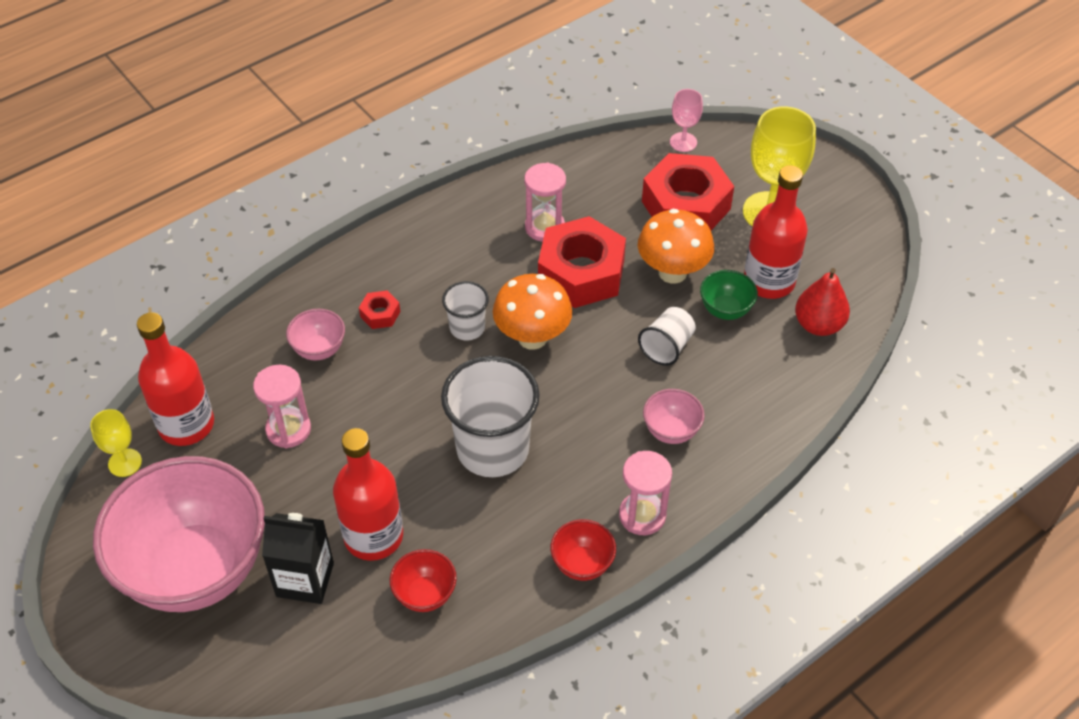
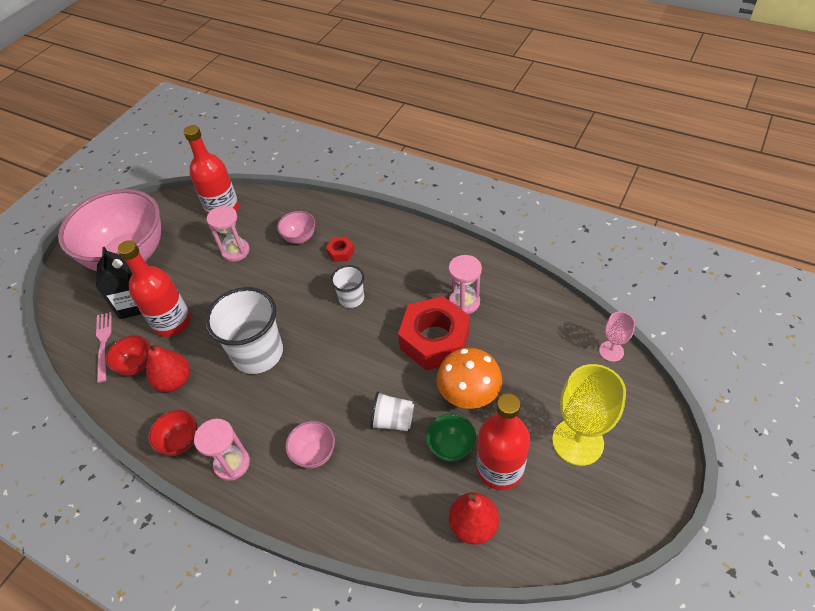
camera: 70 degrees right, 0 degrees up
(125, 462) = (190, 199): yellow goblet -> none
(356, 632) = (103, 343): none -> pink fork
(481, 553) = (174, 381): none -> red pear
(532, 337) = (360, 336): orange mushroom -> none
(686, 205) = (544, 379): red nut -> none

